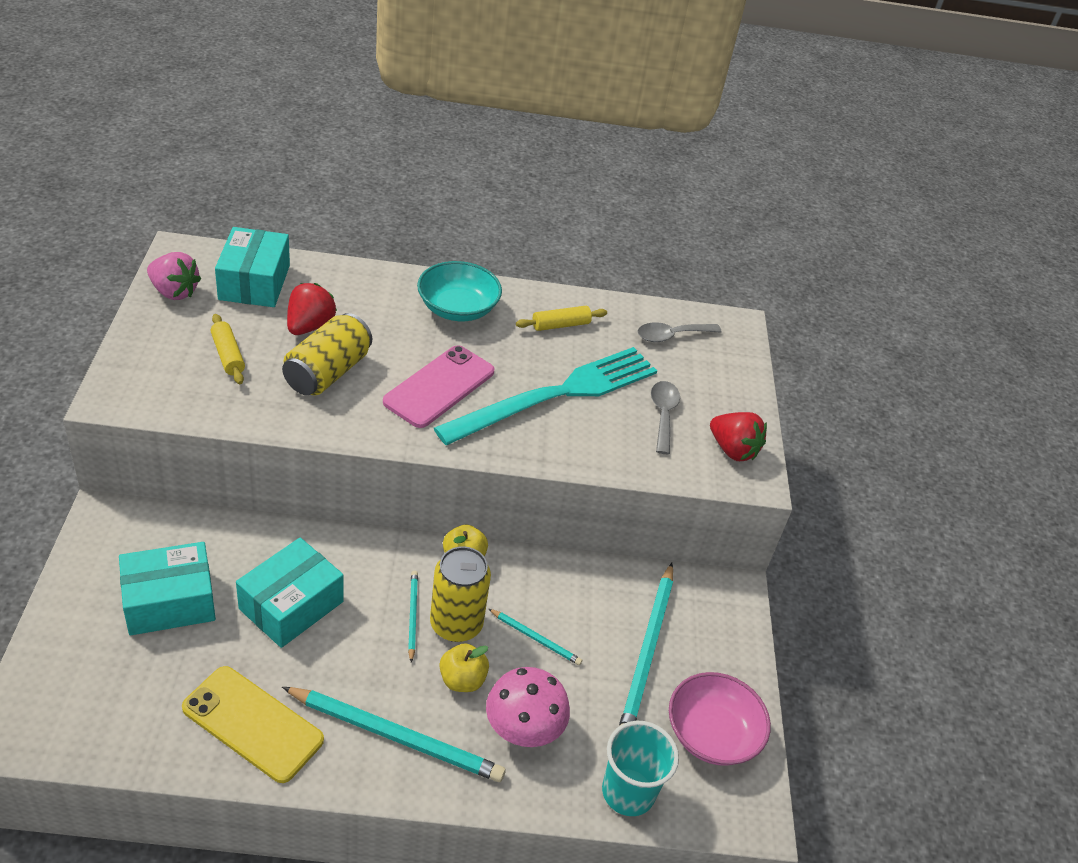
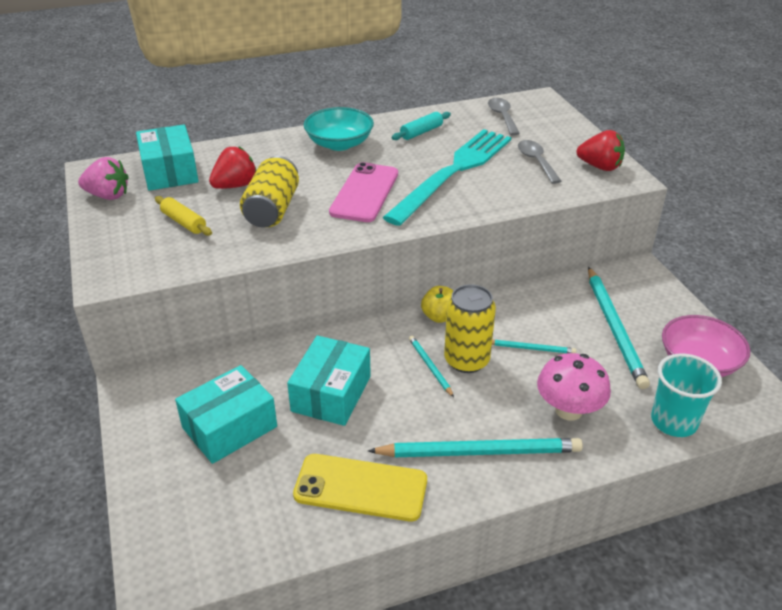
camera: 15 degrees left, 5 degrees down
(309, 326) = (235, 185): red strawberry -> red strawberry turned 45 degrees clockwise
(462, 680) = (499, 395): yellow apple -> none
(560, 325) = (421, 132): yellow rolling pin -> turquoise rolling pin
(671, 336) = (502, 116): grey spoon -> grey spoon turned 120 degrees clockwise

